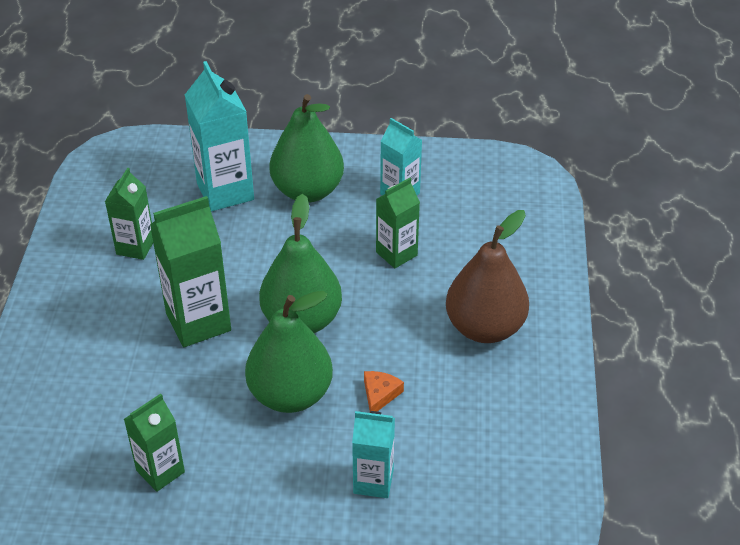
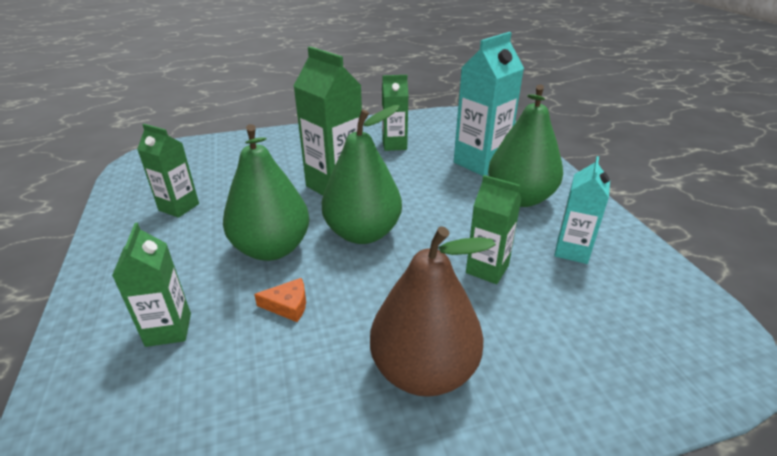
camera: 70 degrees right, 10 degrees down
(373, 481) = (168, 329): turquoise carton -> green carton

